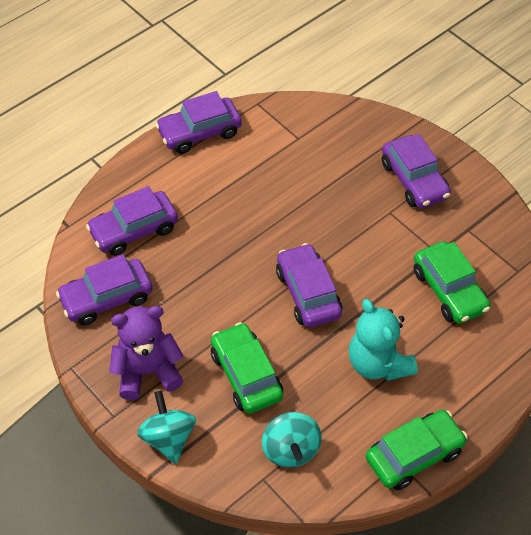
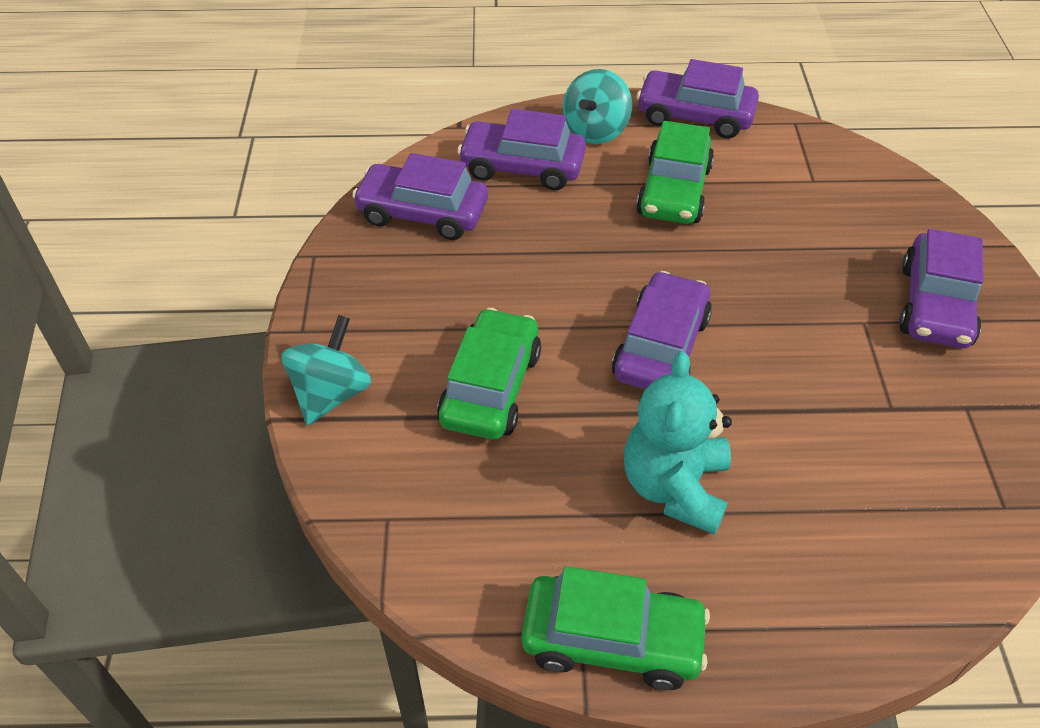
camera: 40 degrees right, 5 degrees down
(147, 371) = (385, 310): purple teddy bear -> none
(290, 450) = (455, 509): turquoise spinning top -> turquoise spinning top (595, 131)
(449, 290) = (867, 464): green car -> green car (674, 191)

